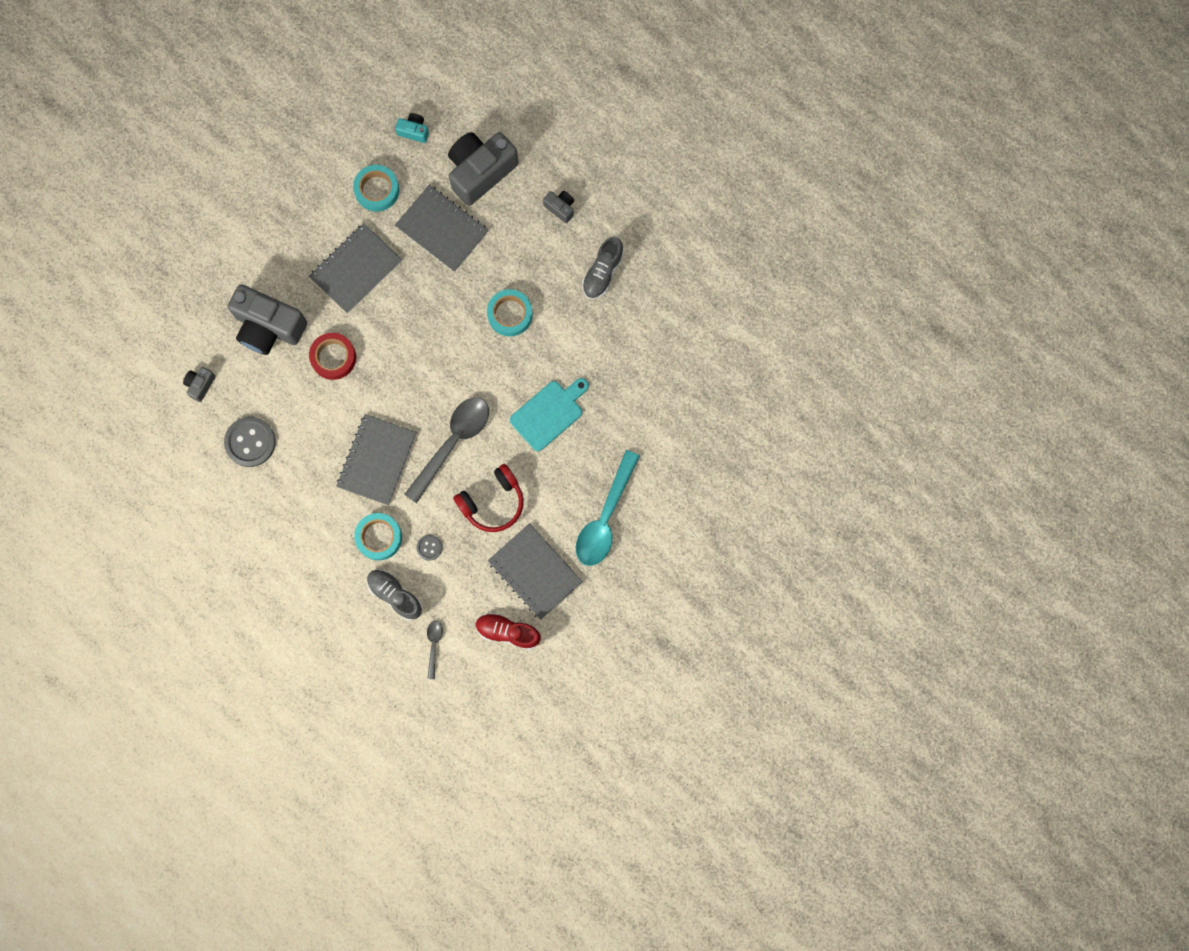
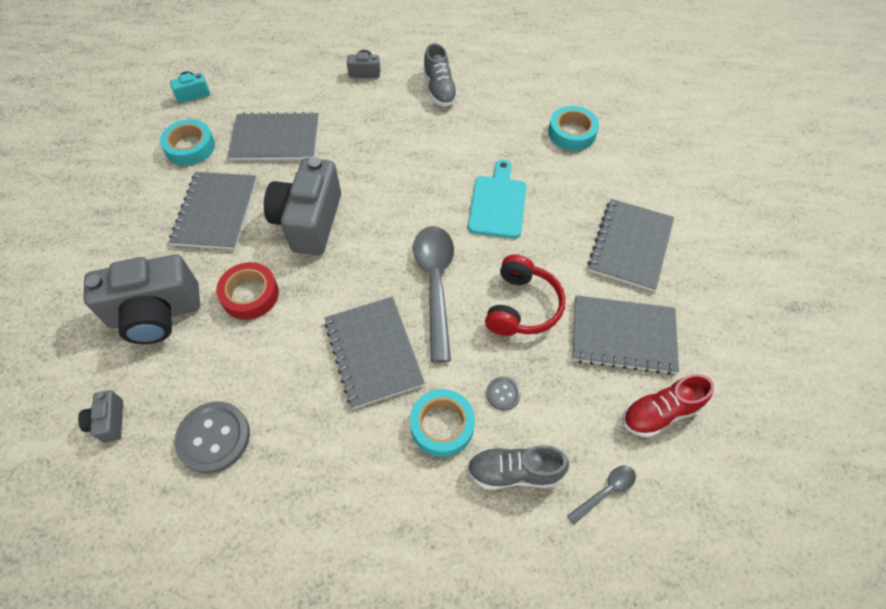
camera: 40 degrees left, 20 degrees down
(434, 645) = (605, 491): grey spoon -> grey spoon turned 90 degrees clockwise
(480, 171) = (276, 87): grey camera -> grey camera (309, 222)
(510, 314) = (391, 158): turquoise tape -> turquoise tape (572, 133)
(605, 517) = (630, 246): turquoise spoon -> grey notebook

